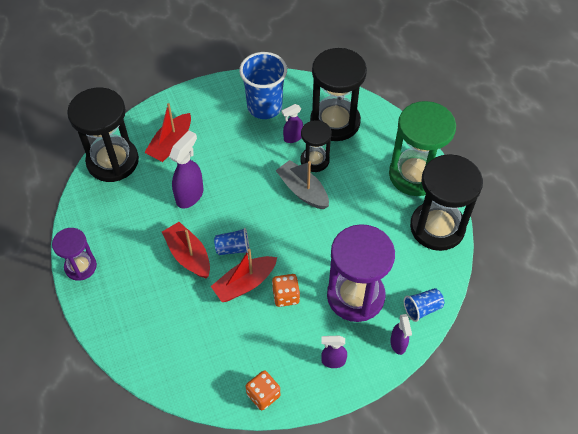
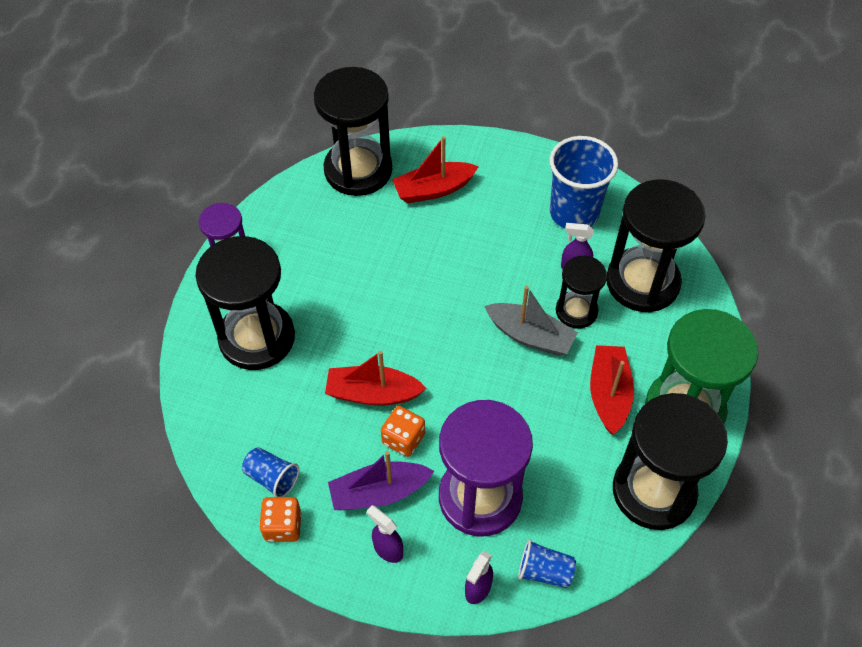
camera: 40 degrees right, 0 degrees up
(144, 302) = (257, 338): none -> black hourglass
(188, 255) = (343, 321): red boat -> red boat (609, 394)
(190, 195) = (403, 258): purple spray bottle -> none
(233, 248) = (395, 346): blue cup -> blue cup (272, 478)
(299, 335) = (379, 492): none -> purple boat
(302, 190) = (530, 336): grey boat -> grey boat turned 120 degrees clockwise

